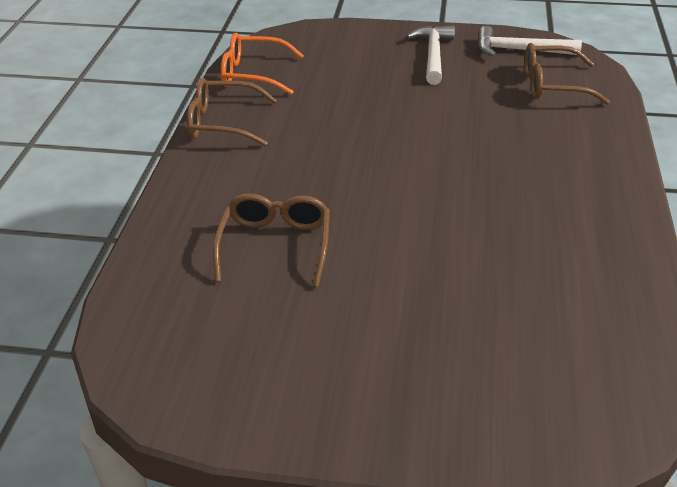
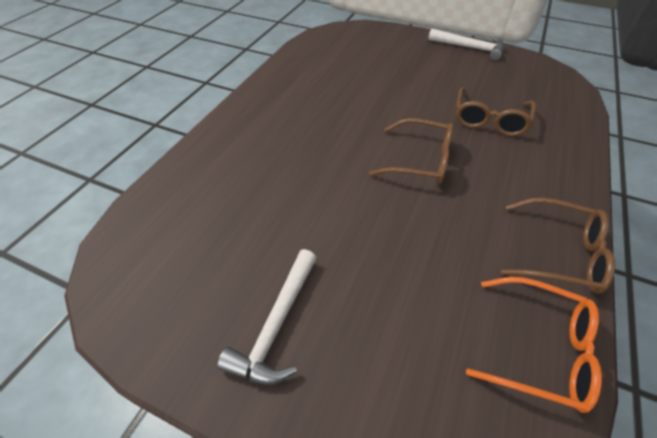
camera: 165 degrees left, 10 degrees up
(520, 50) = (161, 303): white hammer -> white hammer (470, 48)
(553, 85) = (185, 226): brown glasses -> brown glasses (420, 161)

